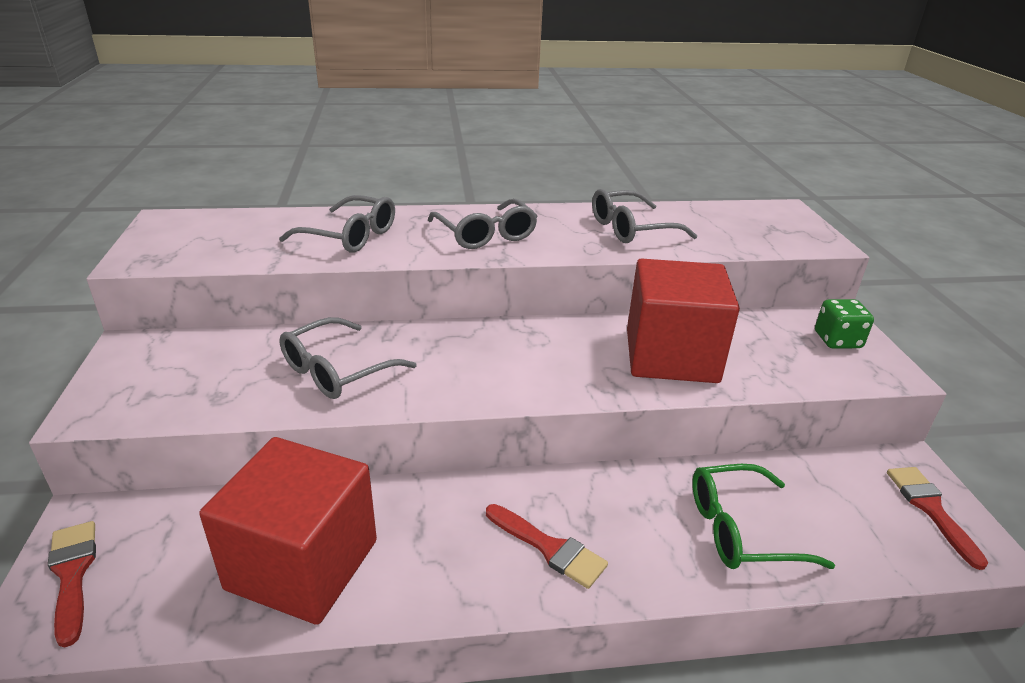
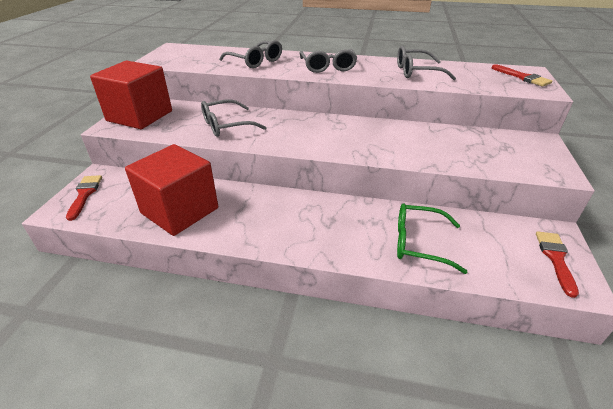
camera: 20 degrees right, 5 degrees up
(549, 548) = (303, 229): red brush -> red brush (523, 77)
(671, 356) = (413, 144): red cube -> red cube (140, 116)
(837, 340) = (532, 151): green dice -> none

